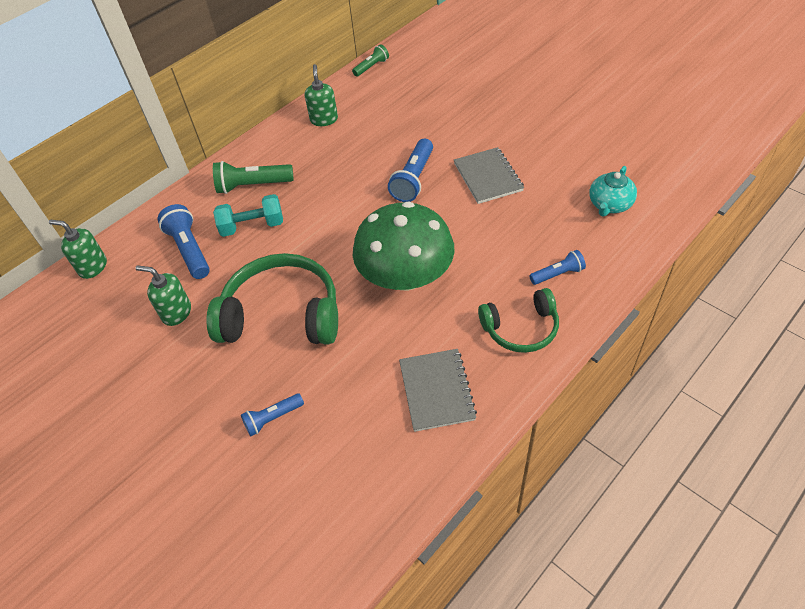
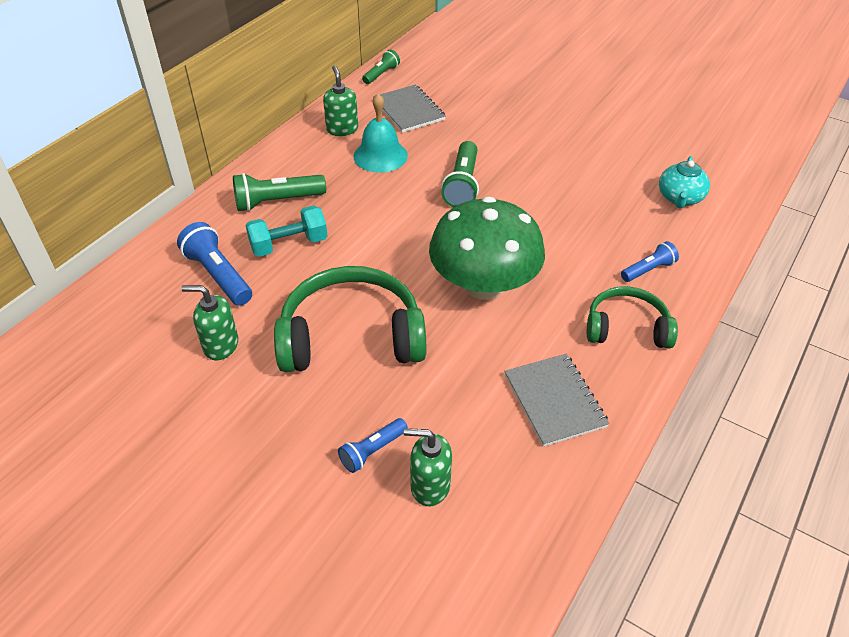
camera: 15 degrees left, 5 degrees down
(93, 267) = (99, 303): green soap dispenser -> green soap dispenser (429, 486)
(350, 147) = (380, 155): none -> turquoise bell
(413, 179) = (462, 185): blue flashlight -> green flashlight
(488, 177) = (543, 178): grey notebook -> grey notebook (409, 110)
(521, 328) = (626, 328): green headphones -> green headphones turned 150 degrees counterclockwise

